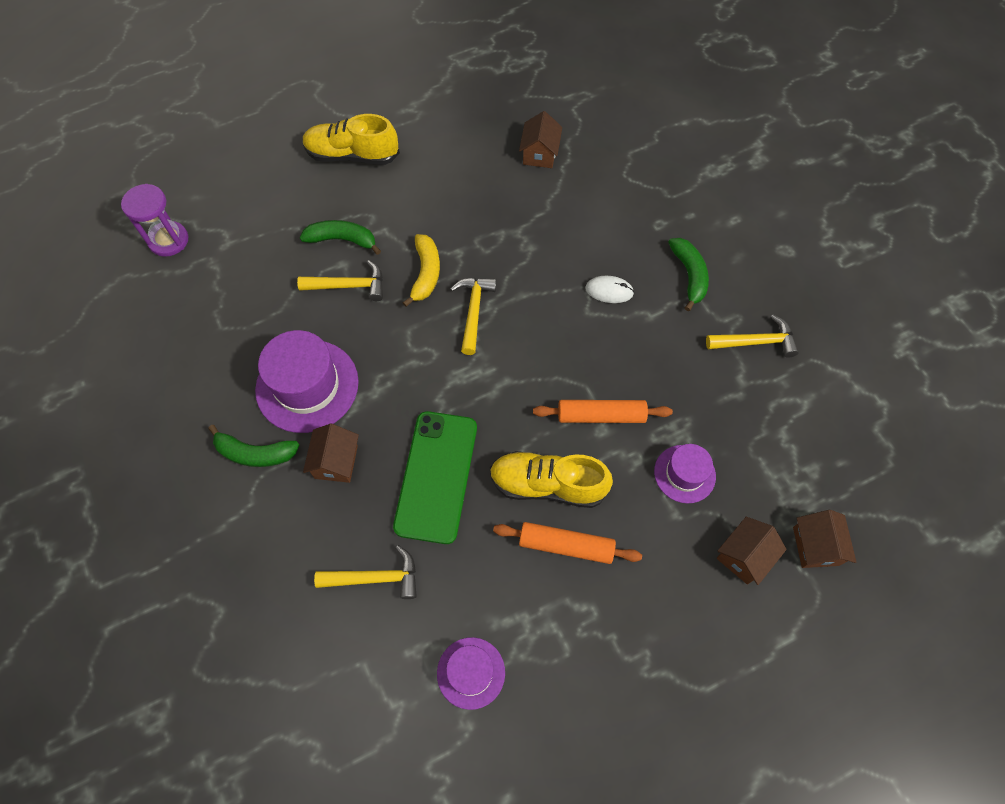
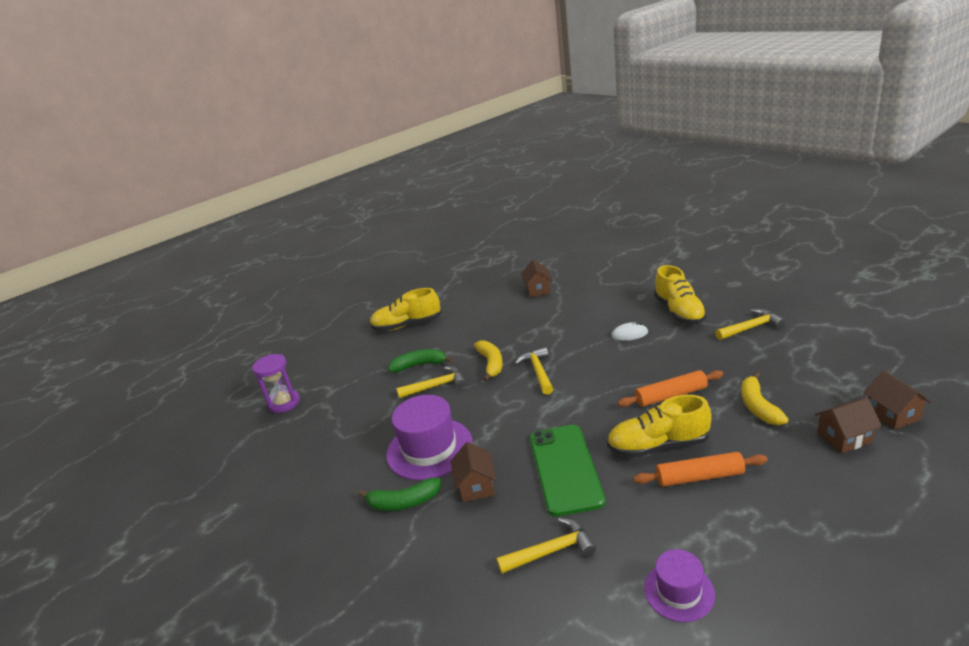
camera: 10 degrees left, 35 degrees down
(684, 474) = (758, 407): purple hat -> yellow banana
(689, 275) = (679, 312): green banana -> yellow shoe
(744, 556) = (844, 438): brown house -> brown house turned 45 degrees clockwise

